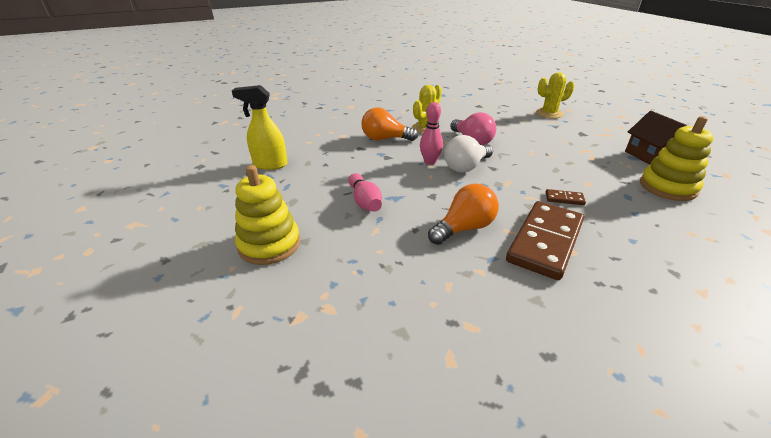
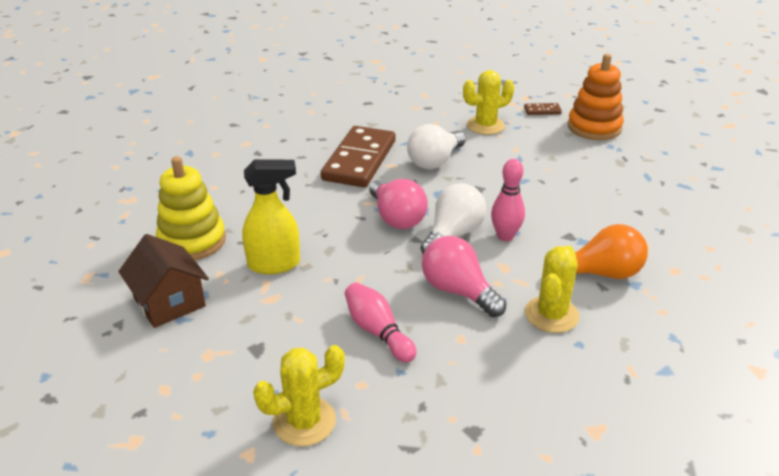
camera: 165 degrees right, 0 degrees up
(269, 244) = (594, 127): yellow stacking toy -> orange stacking toy
(270, 164) = (706, 200): yellow spray bottle -> yellow spray bottle (274, 264)
(365, 201) = (547, 172): pink bowling pin -> pink bowling pin (378, 331)
(388, 269) = (485, 126): none -> yellow cactus
(464, 228) = (435, 161): orange light bulb -> white light bulb
(506, 183) = (396, 218): none -> pink light bulb
(564, 199) = (330, 206): brown domino -> brown domino (542, 111)

